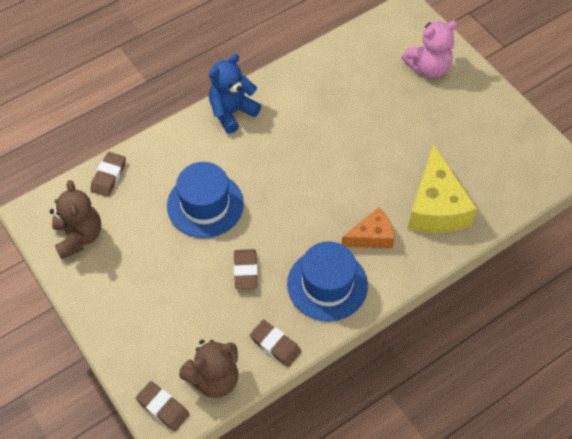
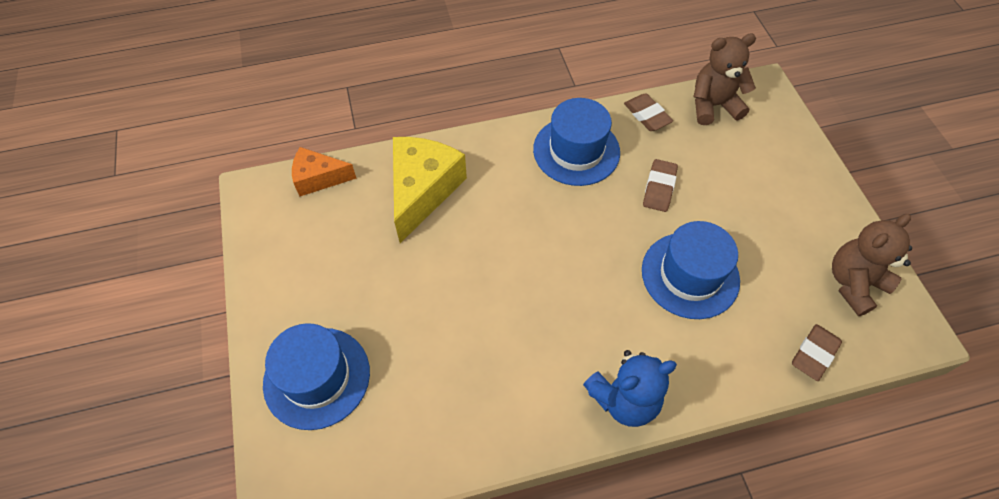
camera: 160 degrees left, 0 degrees up
(79, 236) = (853, 283): brown teddy bear -> brown teddy bear turned 45 degrees clockwise
(163, 407) = (766, 97): brown eraser -> none
(371, 236) = (509, 182): orange cheese -> orange cheese (318, 178)
(428, 67) = (317, 377): pink teddy bear -> blue hat

